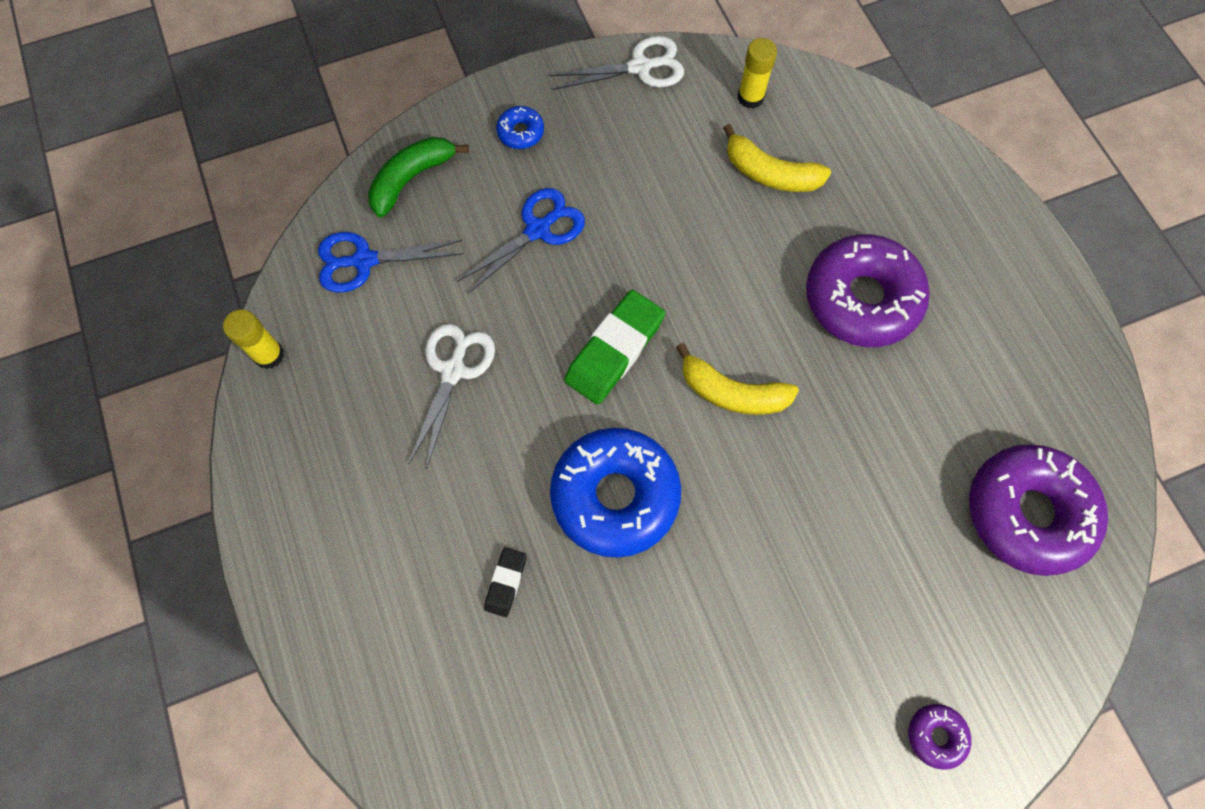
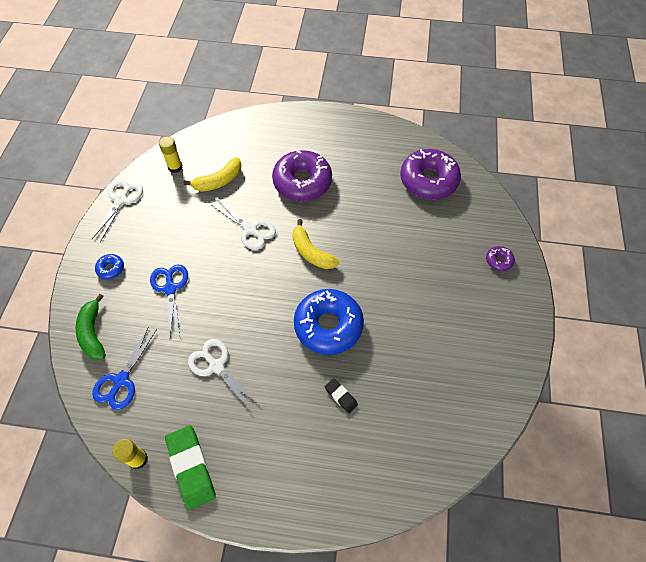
camera: 60 degrees left, 10 degrees down
(615, 350) = (258, 288): green eraser -> green eraser (191, 467)
(712, 275) = (250, 229): none -> white scissors
(732, 393) = (311, 252): yellow banana -> yellow banana turned 90 degrees clockwise

